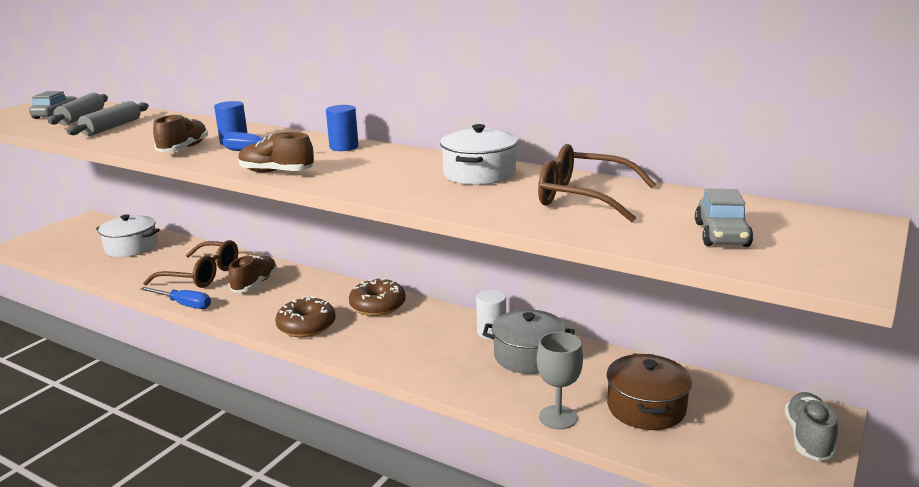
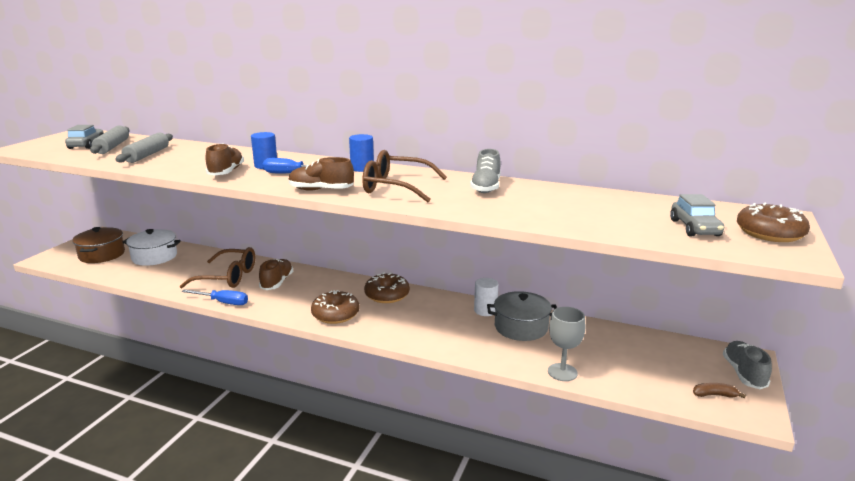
camera: 10 degrees left, 0 degrees up
(479, 174) = (486, 187): white pot -> grey shoe
(583, 197) = (577, 203): brown glasses -> brown glasses (395, 187)
(646, 407) = (623, 360): brown pot -> brown pot (102, 255)
(754, 463) = (714, 395): none -> brown banana
(825, 245) = (769, 233): none -> brown donut

